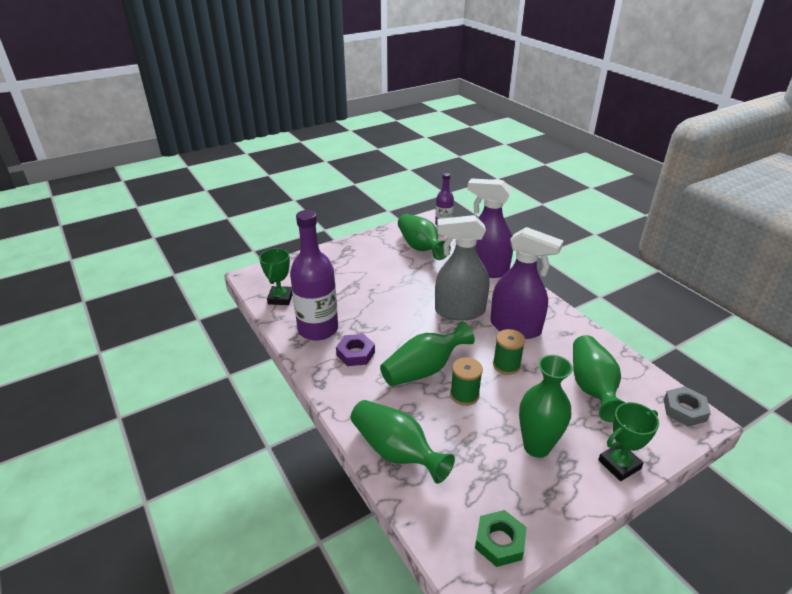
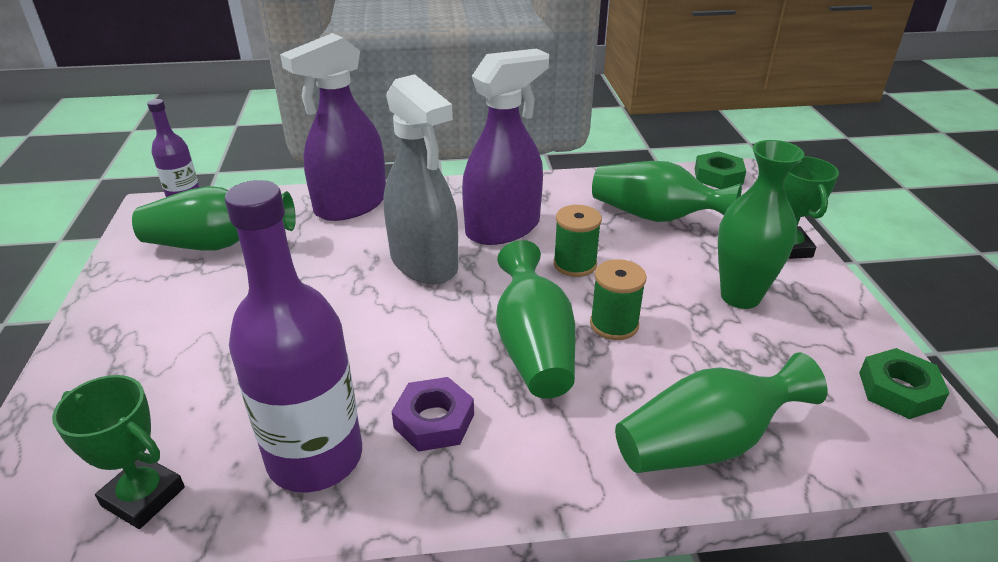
camera: 65 degrees left, 0 degrees up
(459, 311) = (424, 263): grey spray bottle -> grey spray bottle turned 60 degrees counterclockwise
(684, 410) = (718, 176): grey nut -> green nut

